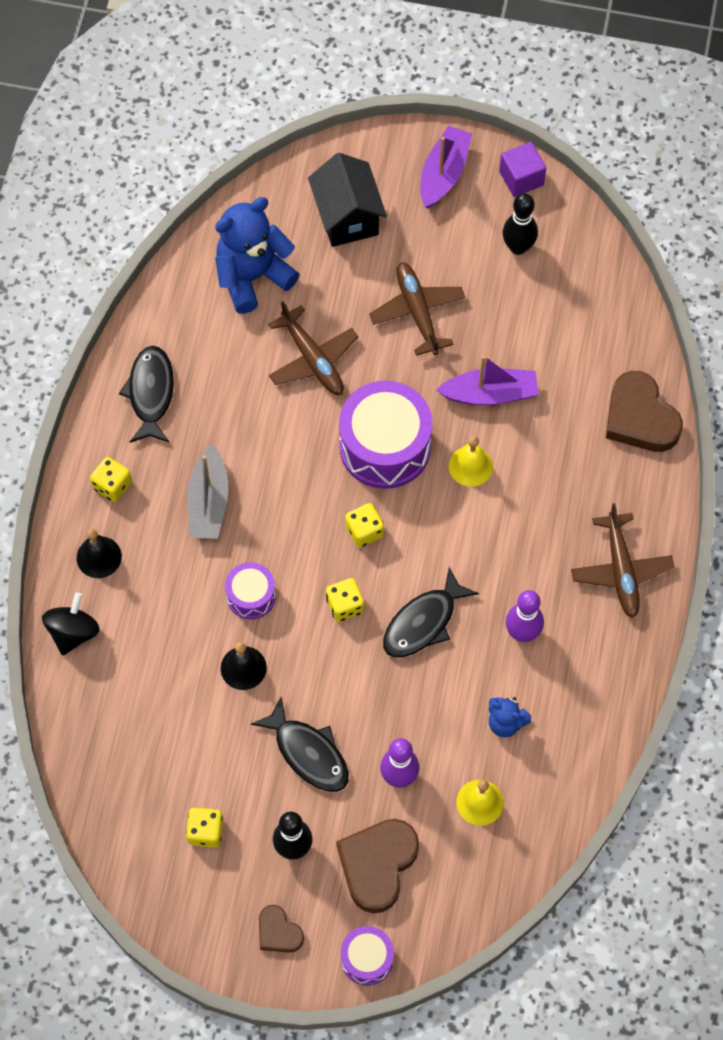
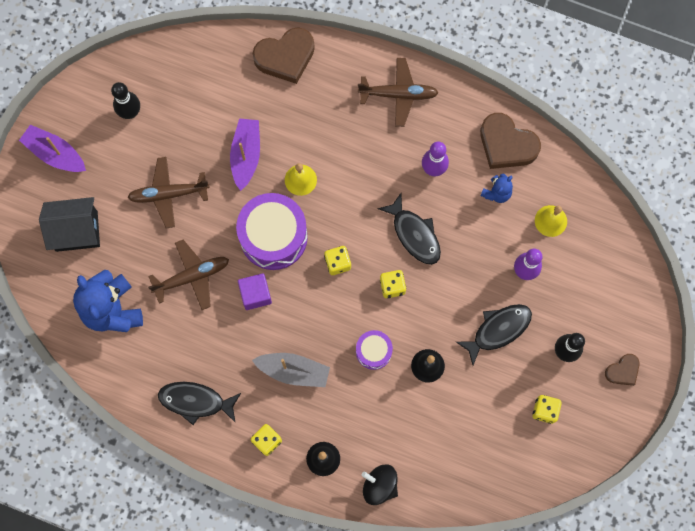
camera: 80 degrees left, 10 degrees up
(367, 959) = (648, 315): purple drum -> none
(377, 865) = (585, 296): brown heart -> brown heart (506, 144)
(521, 178) = (72, 99): purple cube -> purple cube (255, 294)

